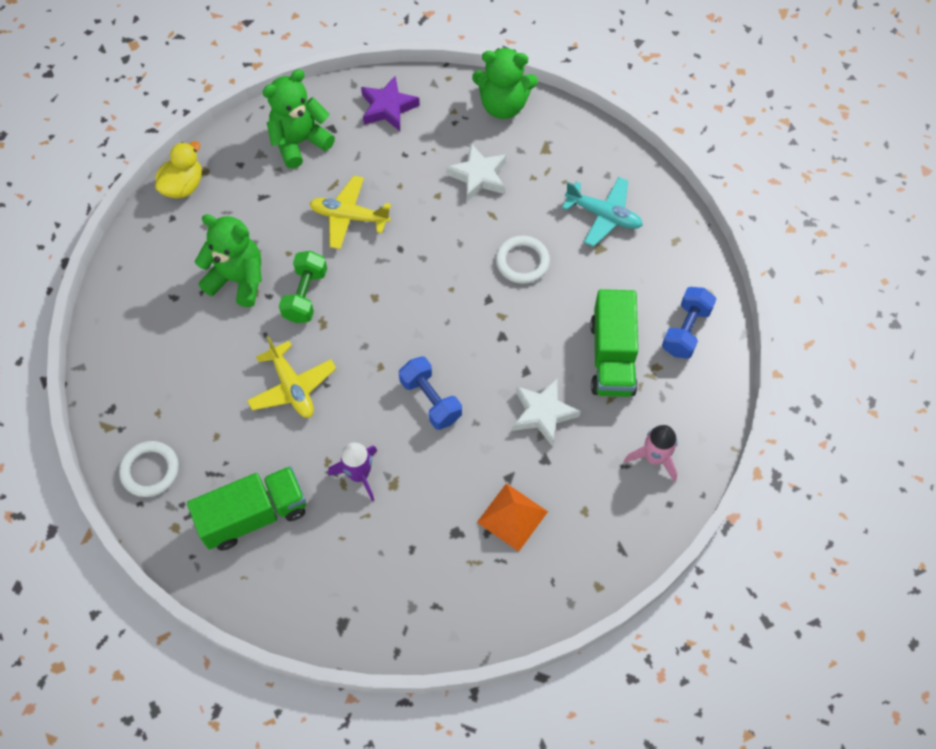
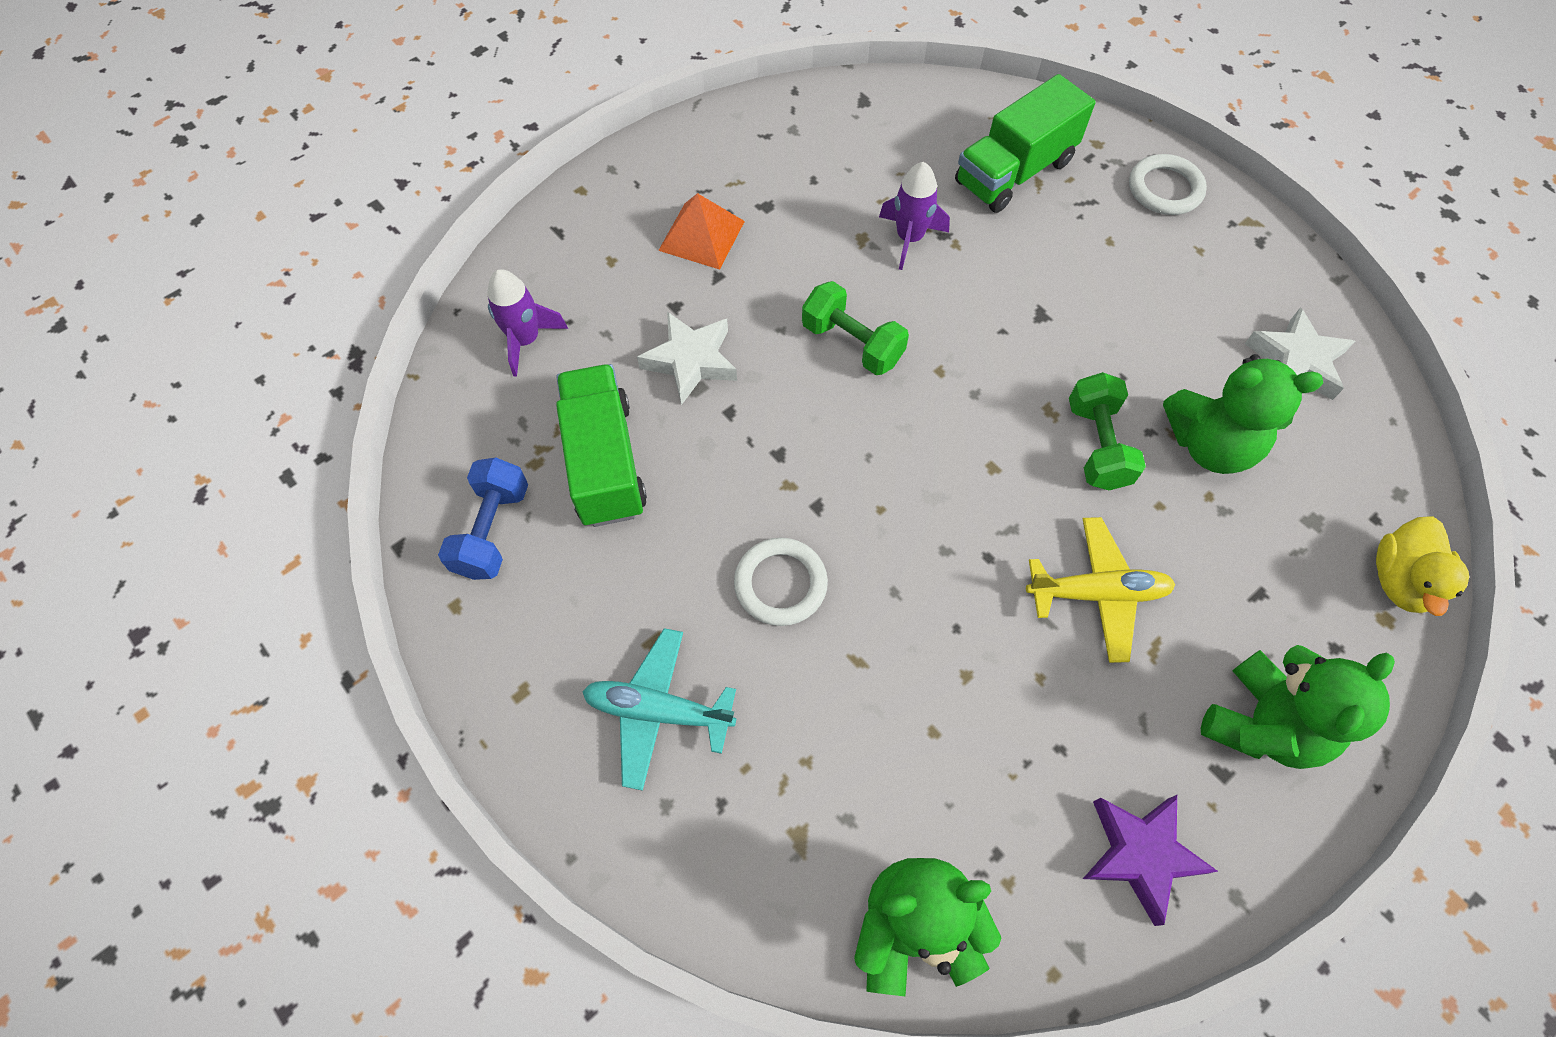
camera: 165 degrees right, 0 degrees up
(292, 387) = (1046, 318): yellow plane -> none
(430, 400) = (852, 343): blue dumbbell -> green dumbbell
(478, 176) = (907, 736): white star -> white star (1296, 361)
(654, 457) = (526, 340): pink rocket -> purple rocket

